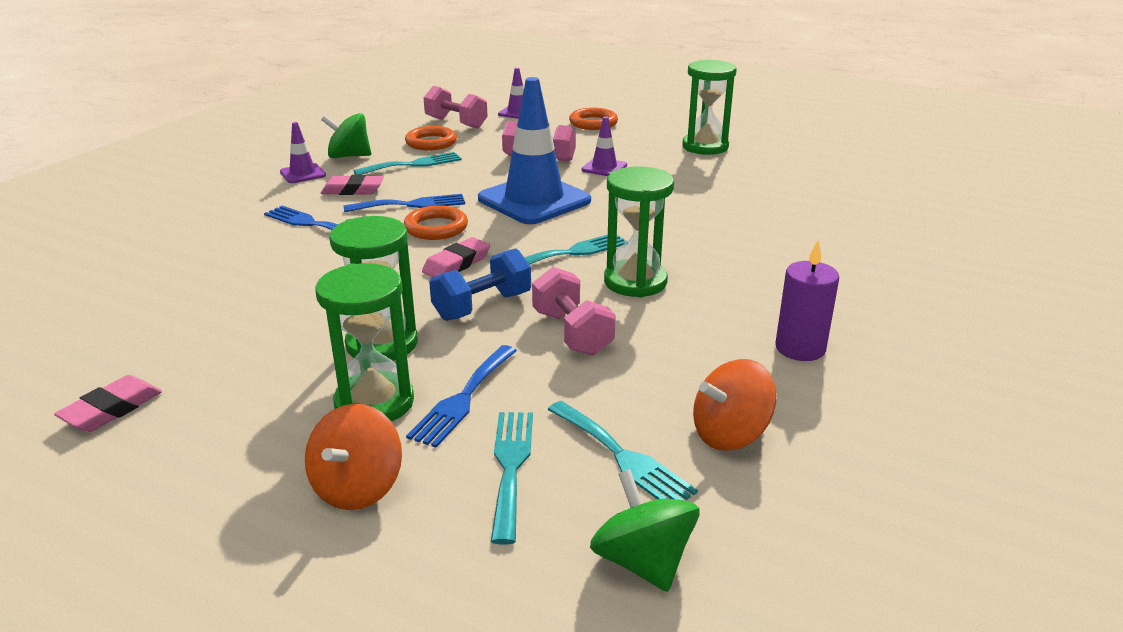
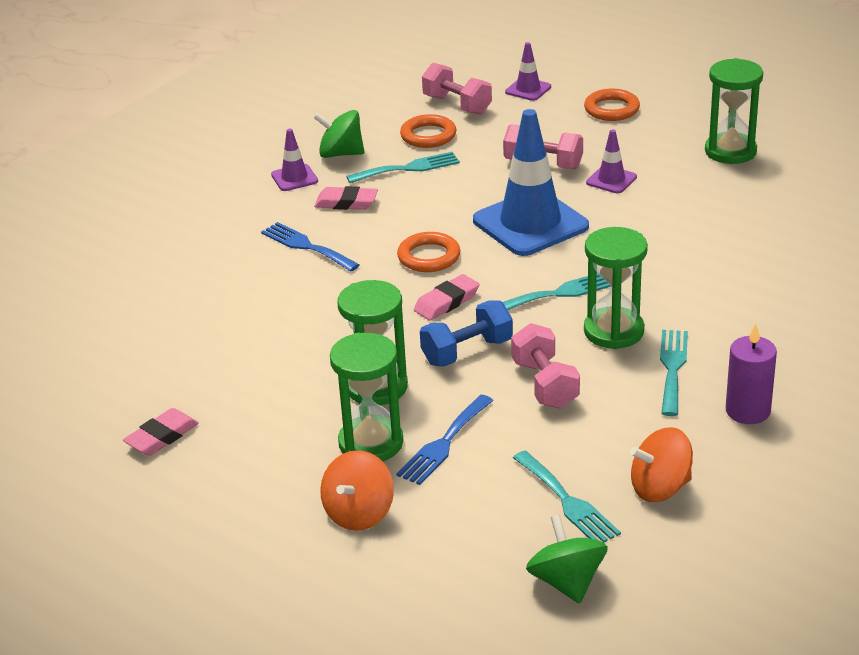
camera: 10 degrees right, 5 degrees up
(411, 204) = (405, 225): blue fork -> none
(511, 466) = (477, 504): turquoise fork -> turquoise fork (672, 368)

